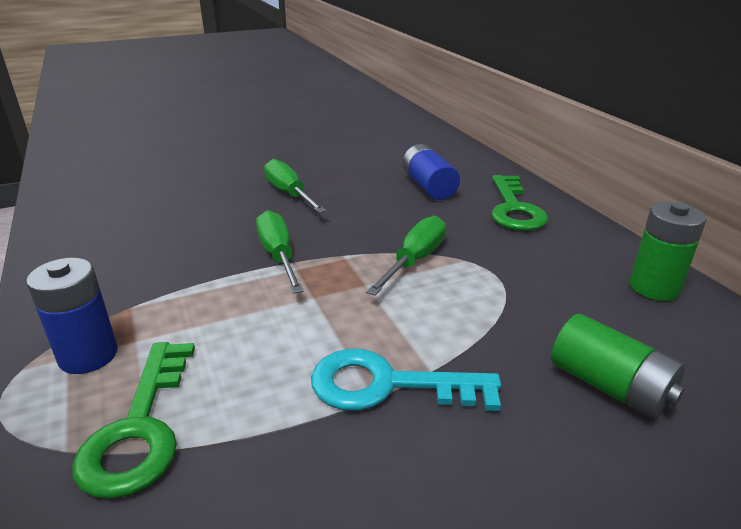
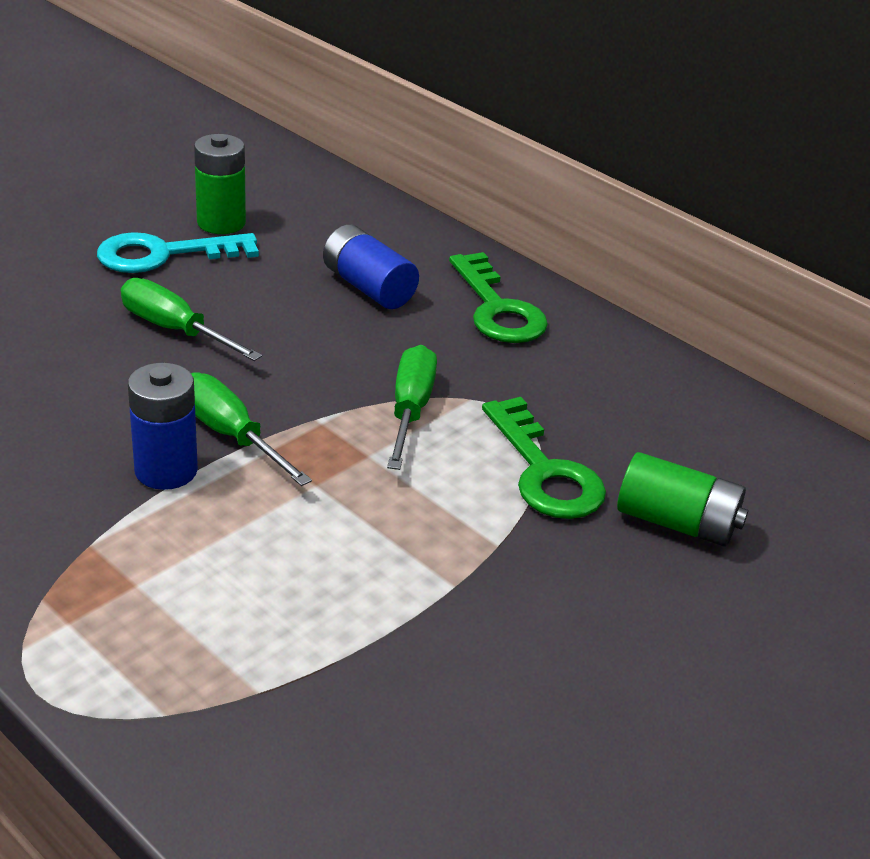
camera: 25 degrees left, 5 degrees up
(88, 355) = (92, 615): blue battery -> blue battery (166, 470)
(140, 428) = (226, 674): green key -> green key (544, 471)
(388, 385) = (461, 570): turquoise key -> turquoise key (164, 254)
(654, 287) = (690, 398): green battery -> green battery (221, 223)

